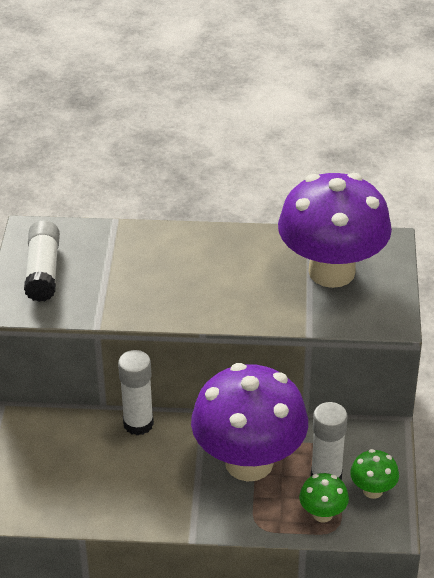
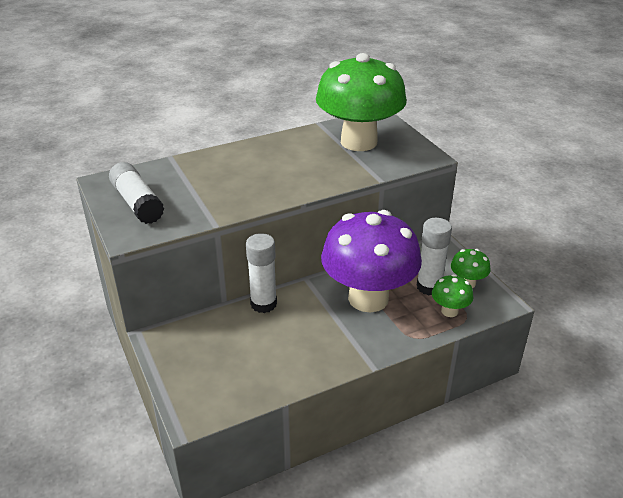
camera: 30 degrees left, 5 degrees down
(331, 271) = (359, 142): purple mushroom -> green mushroom

